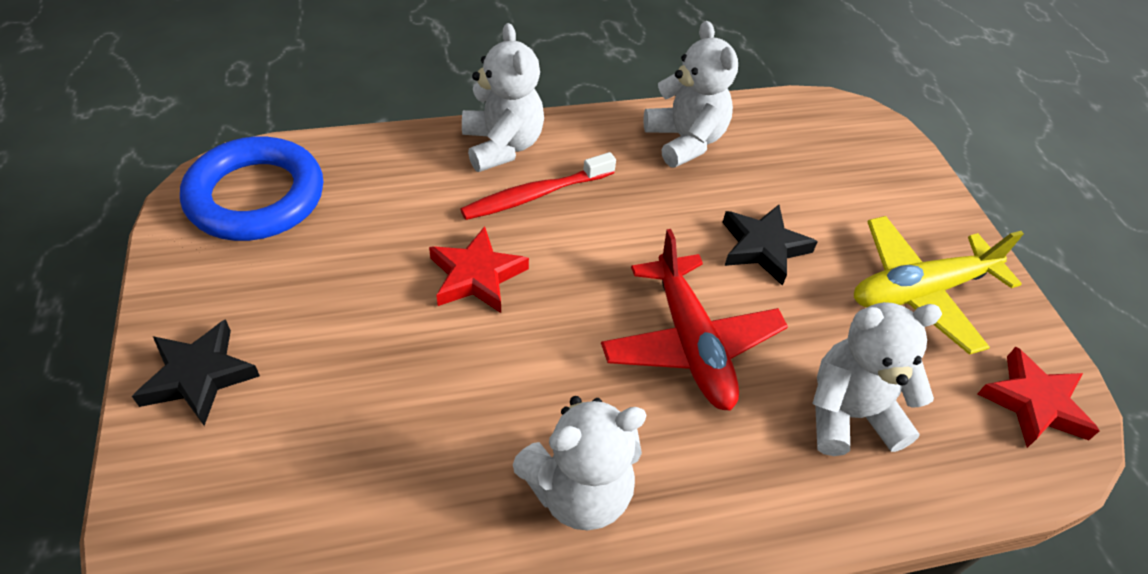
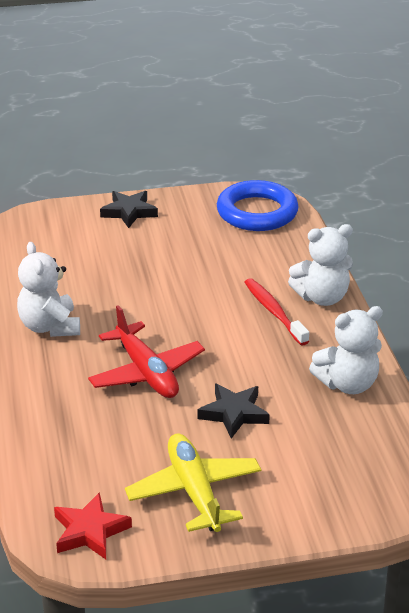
camera: 95 degrees right, 15 degrees down
(476, 276) = (199, 290): red star -> none
(691, 343) = (146, 372): red plane -> red plane turned 105 degrees counterclockwise
(849, 414) = (88, 435): white teddy bear -> none

